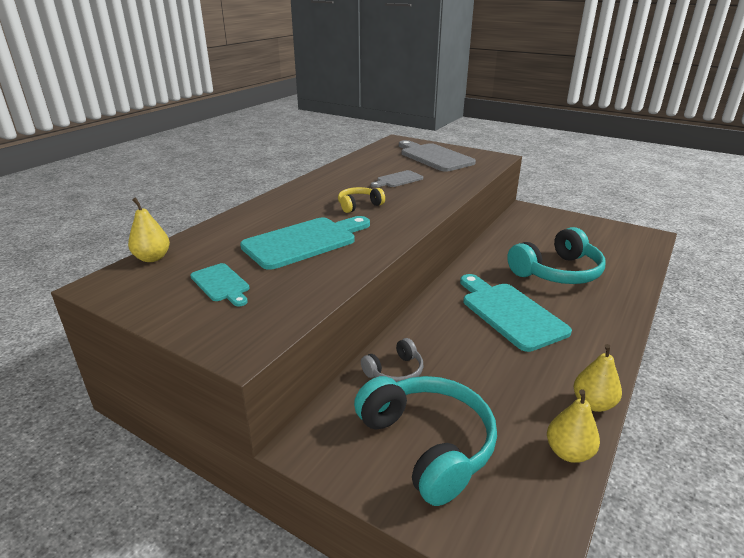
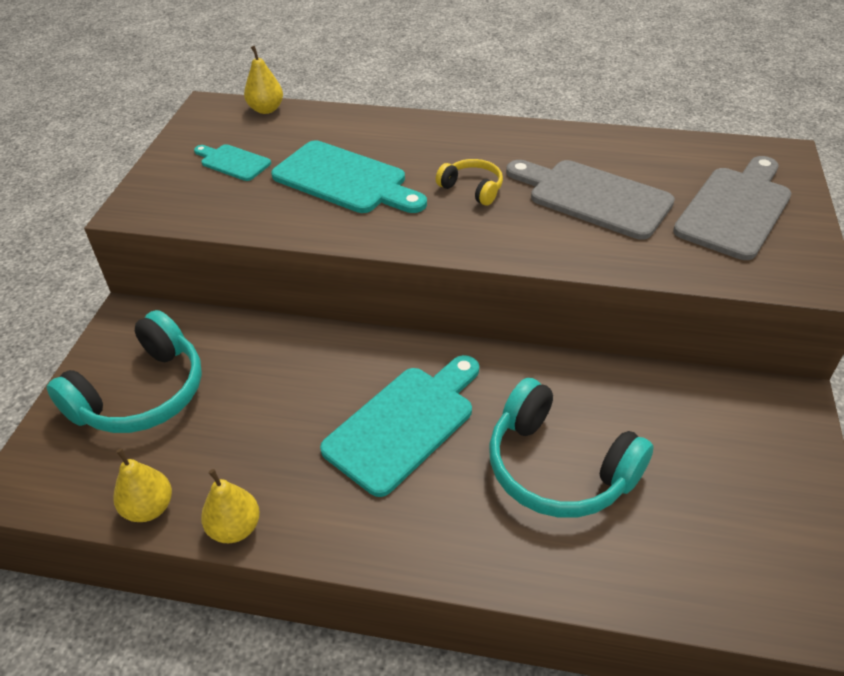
camera: 70 degrees right, 15 degrees up
(221, 284) = (233, 162): turquoise cutting board -> turquoise cutting board turned 90 degrees clockwise
(395, 371) = (244, 345): grey headphones -> none
(398, 180) = (593, 197): grey cutting board -> grey cutting board, size x1.87

